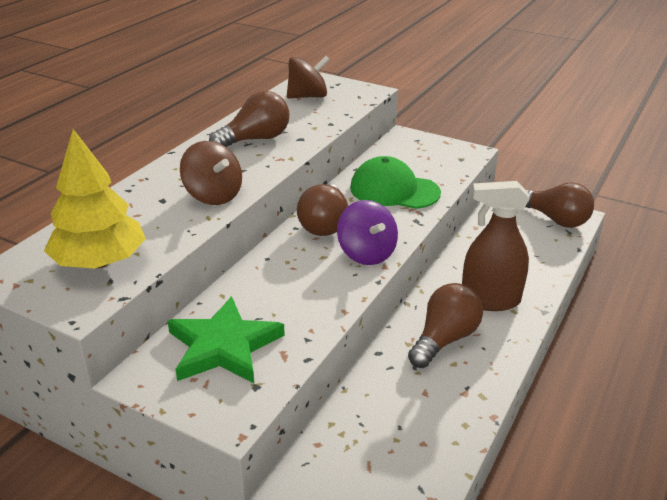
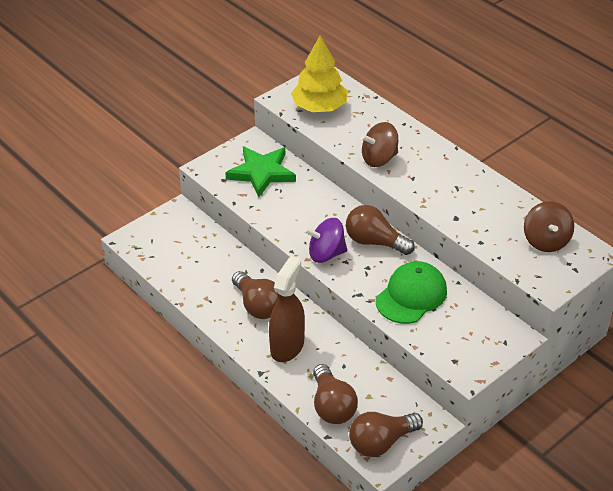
camera: 110 degrees right, 10 degrees up
(255, 139) = (462, 193): brown light bulb -> brown light bulb (332, 406)

